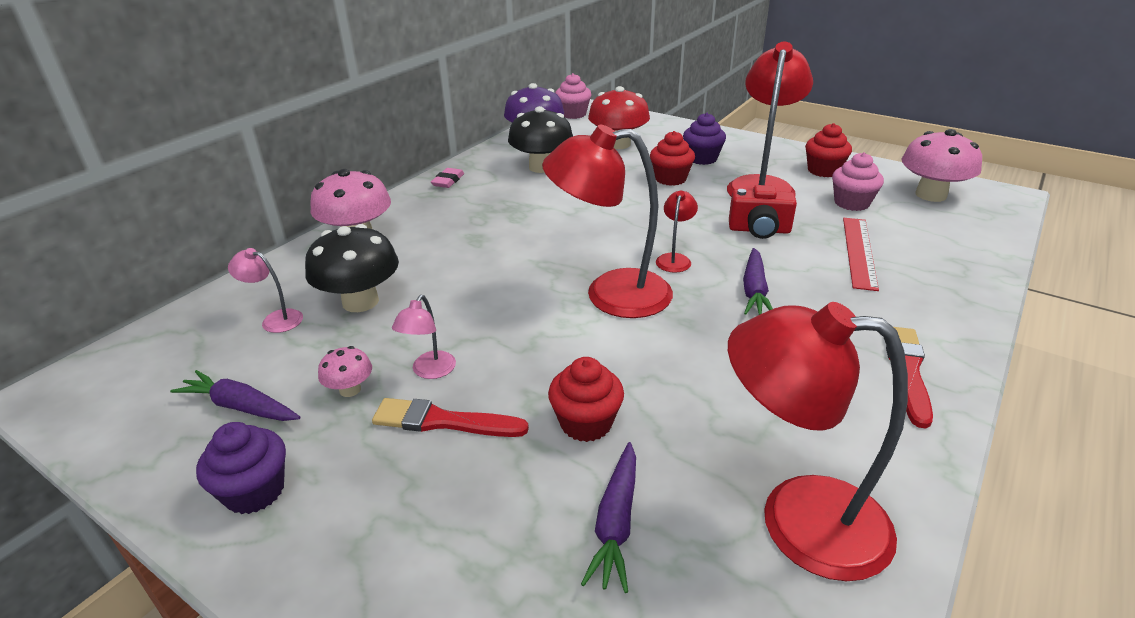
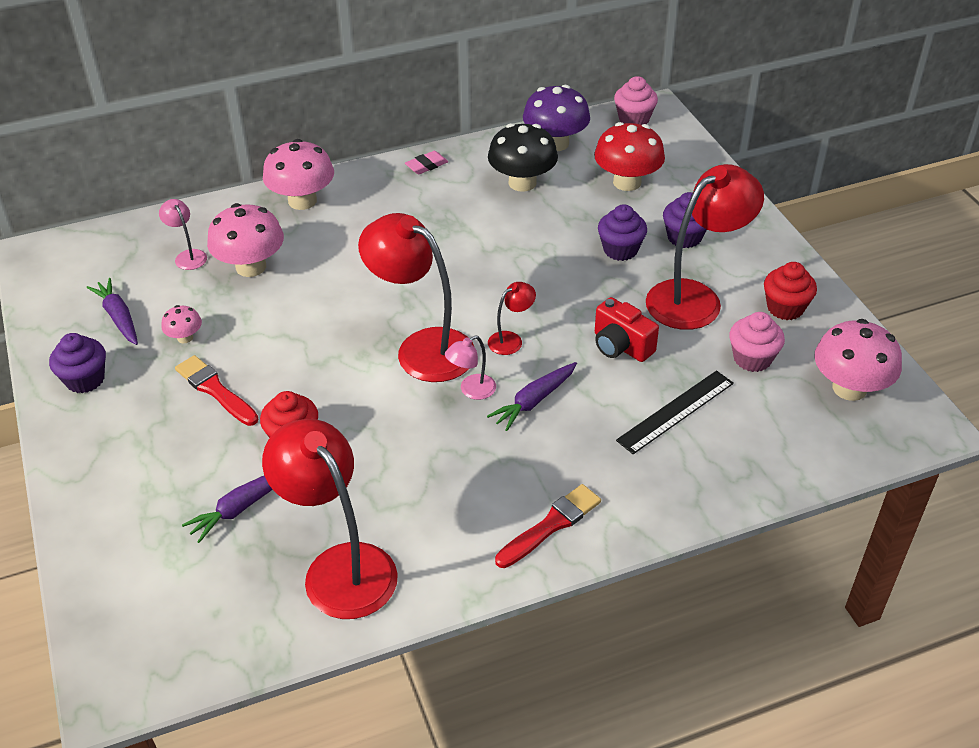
camera: 35 degrees right, 10 degrees up
(360, 301) = (251, 267): black mushroom -> pink mushroom
(430, 371) = (241, 349): pink lamp -> pink lamp (471, 390)
(670, 179) = (620, 250): red cupcake -> purple cupcake
(859, 252) = (676, 411): red ruler -> black ruler

